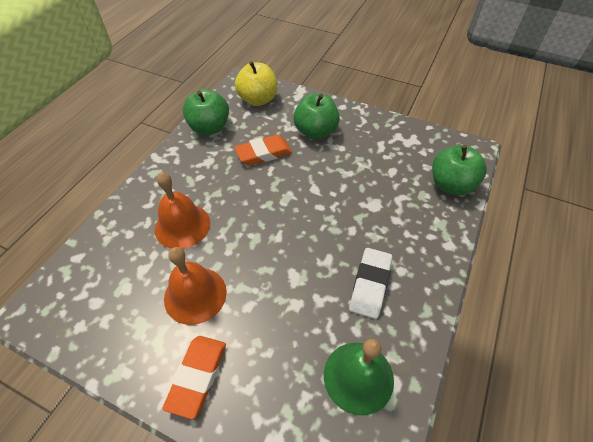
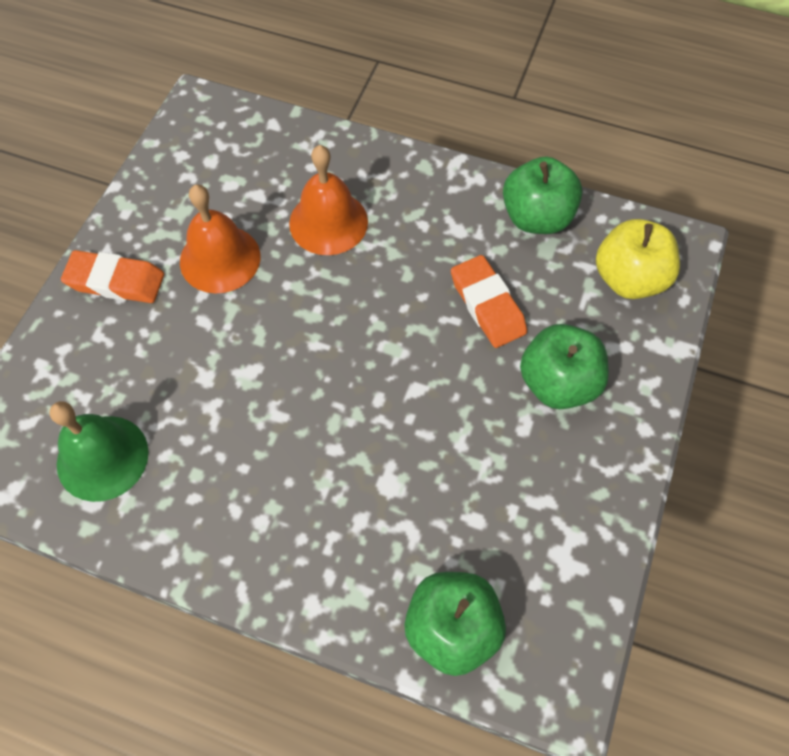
camera: 85 degrees right, 10 degrees up
(370, 285) = (235, 474): white eraser -> none

